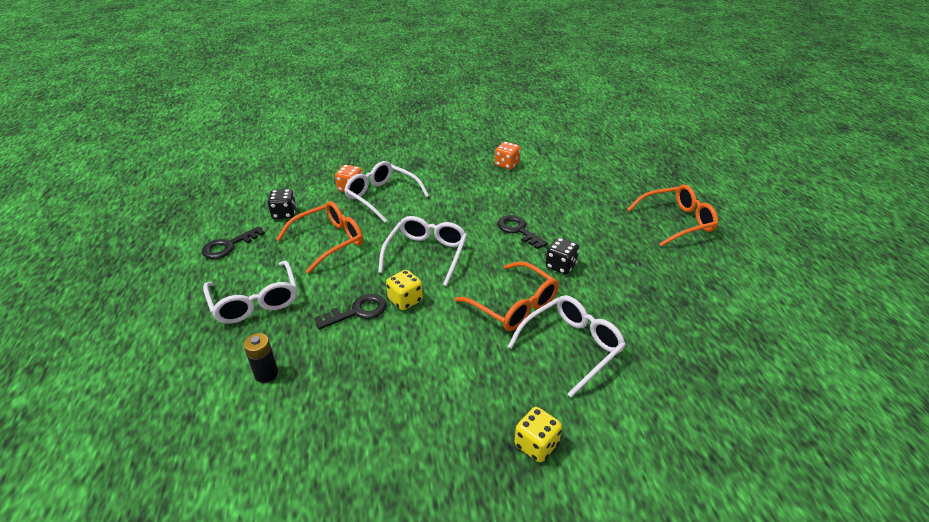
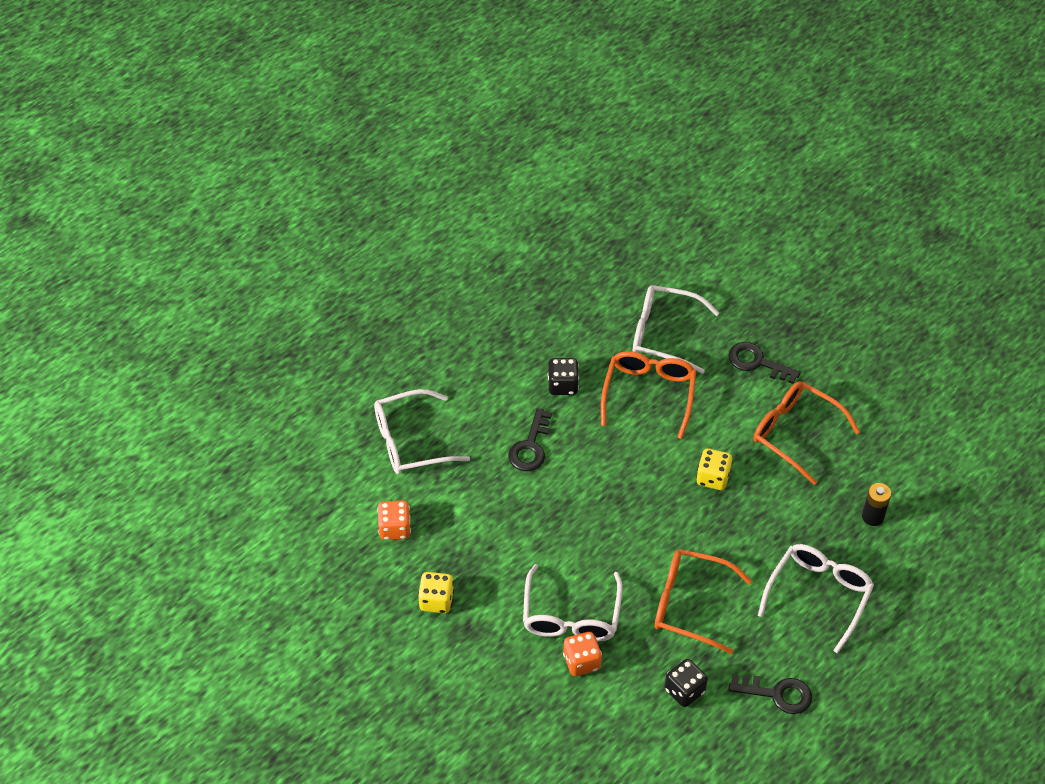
camera: 125 degrees left, 15 degrees up
(358, 311) = (757, 504): black key -> black key (757, 362)
(426, 254) = (636, 503): white glasses -> white glasses (410, 441)
(536, 445) = (774, 316): yellow dice -> yellow dice (436, 600)
(677, 222) = (405, 321): orange glasses -> orange glasses (795, 433)

